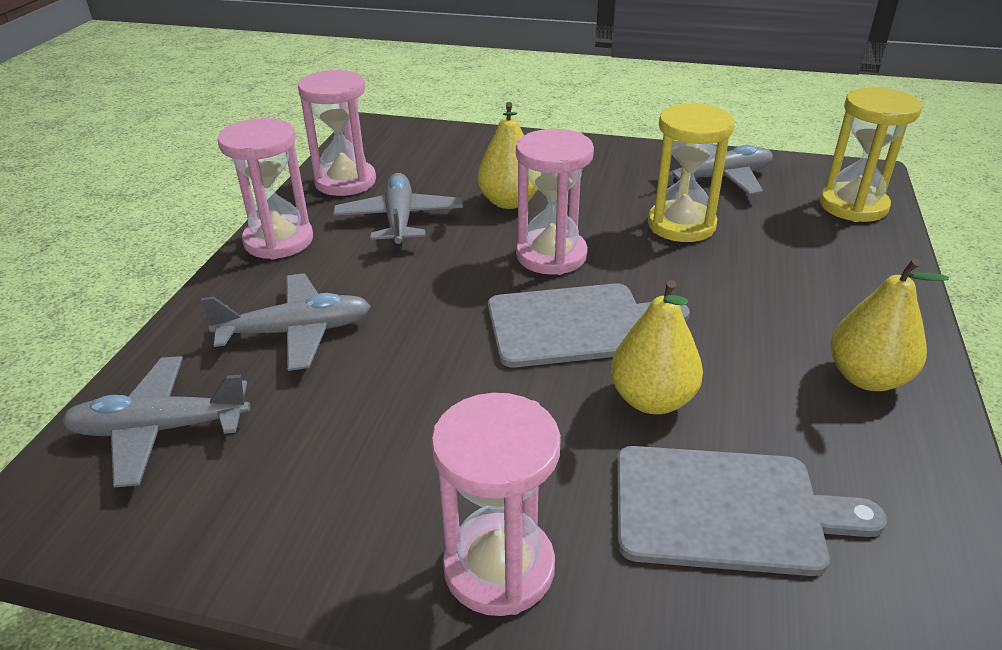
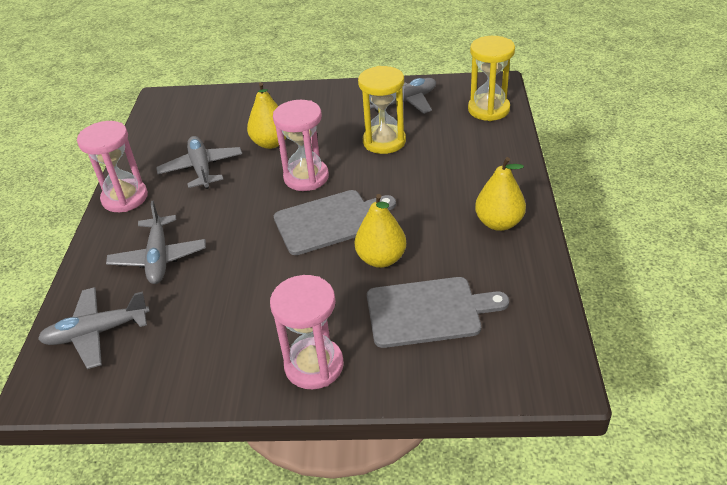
camera: 10 degrees left, 5 degrees up
(296, 332) = (159, 257): grey plane -> grey plane turned 105 degrees clockwise
(345, 182) = (155, 146): pink hourglass -> none

